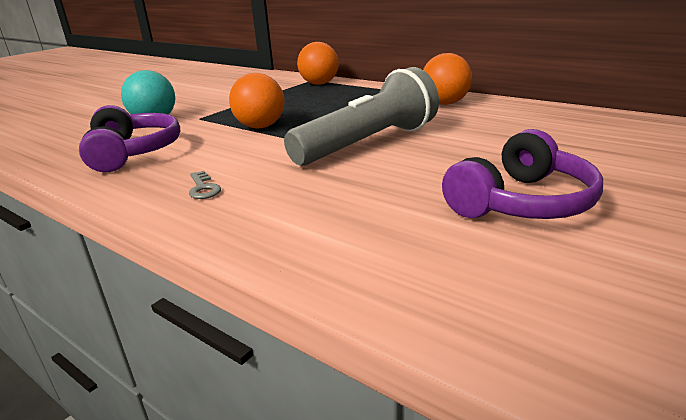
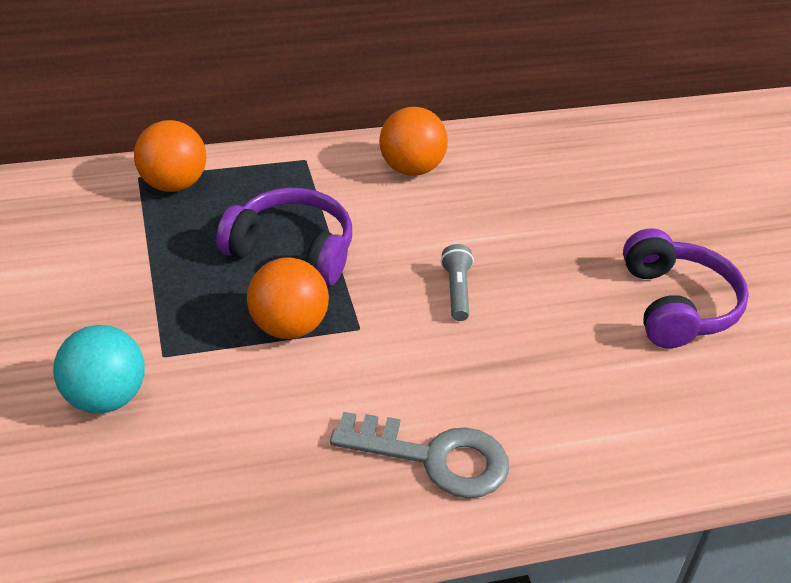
camera: 55 degrees left, 15 degrees up
(133, 153) = (234, 468): purple headphones -> purple headphones (292, 250)
(203, 188) = (434, 458): grey key -> grey key, size x2.21
(368, 143) = (456, 291): grey flashlight -> grey flashlight, size x0.41

